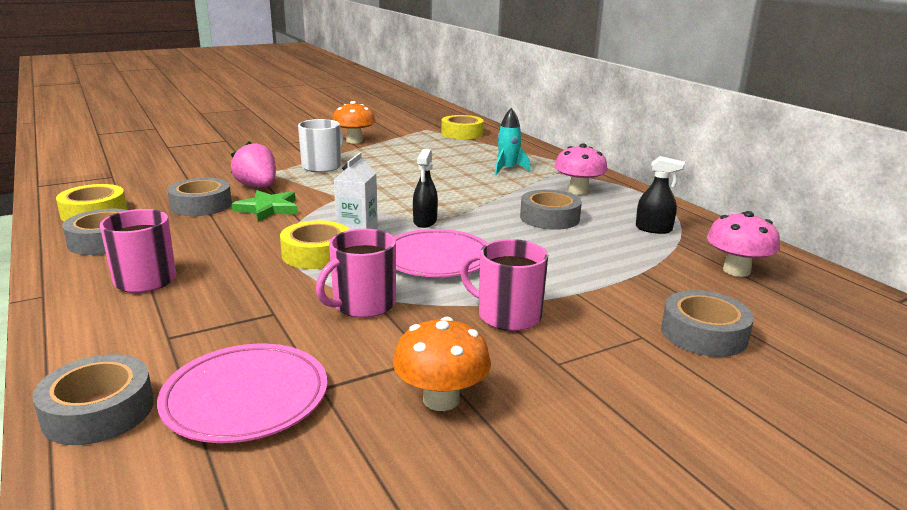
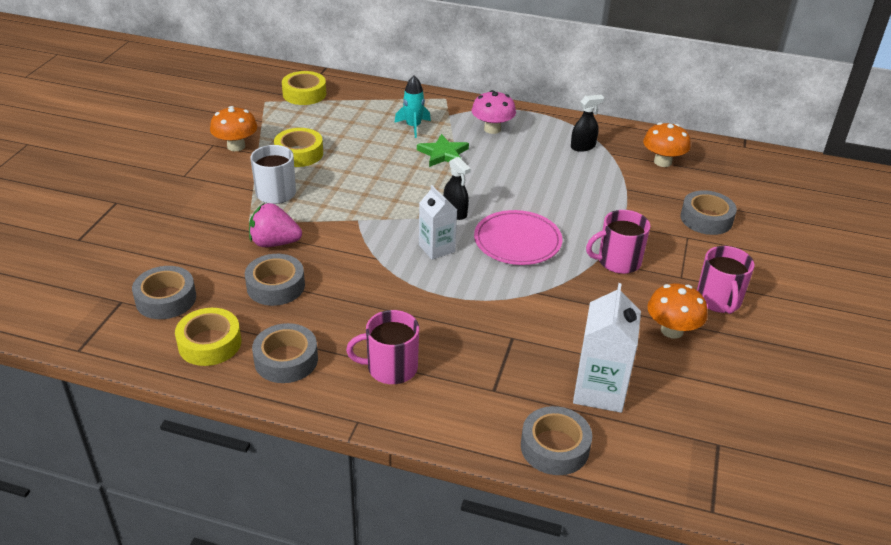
camera: 45 degrees left, 15 degrees up
(245, 398) = (599, 391): pink plate -> white carton
(268, 209) = (332, 260): green star -> green star (443, 154)
(316, 254) = (447, 280): yellow tape -> yellow tape (299, 153)
(362, 305) = (543, 301): pink mug -> pink mug (718, 300)
(549, 218) = (517, 167): grey tape -> grey tape (166, 299)
(736, 271) = (662, 162): pink mushroom -> orange mushroom

